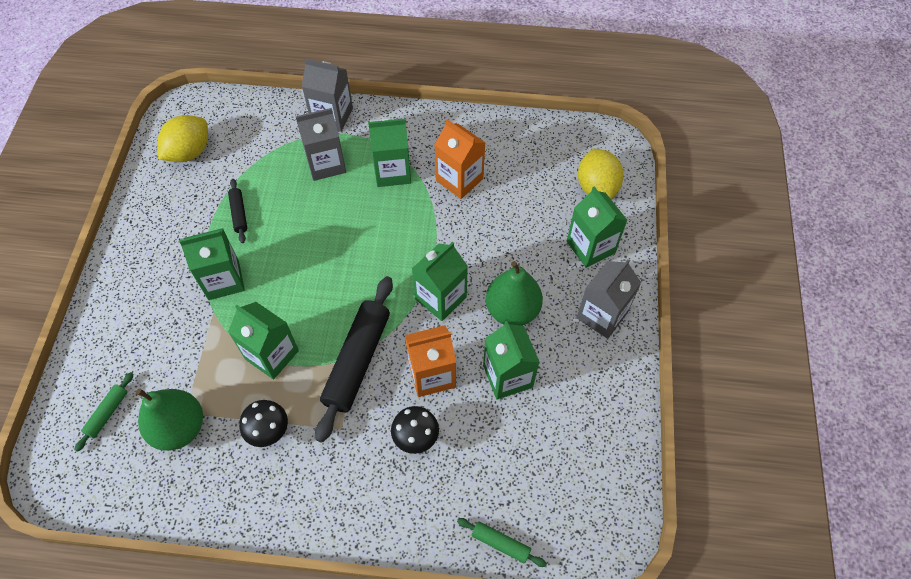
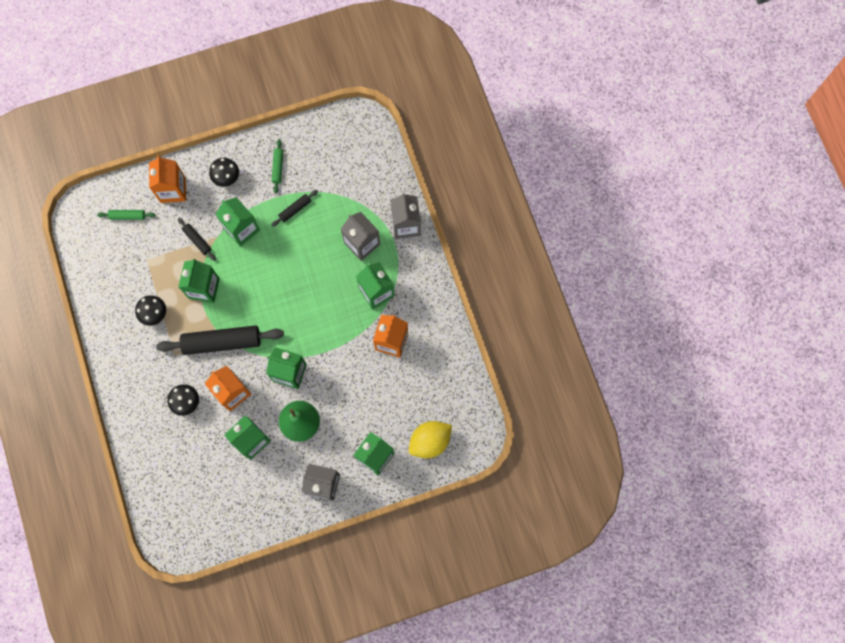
camera: 65 degrees right, 15 degrees up
(114, 341) = (173, 190): none -> orange carton
(146, 271) = (227, 178): none -> black mushroom
(179, 428) = (136, 262): green pear -> none
(189, 152) = (329, 148): yellow lemon -> none
(202, 337) = (197, 240): none -> black rolling pin
(500, 543) = (144, 481): green rolling pin -> green rolling pin (278, 167)

